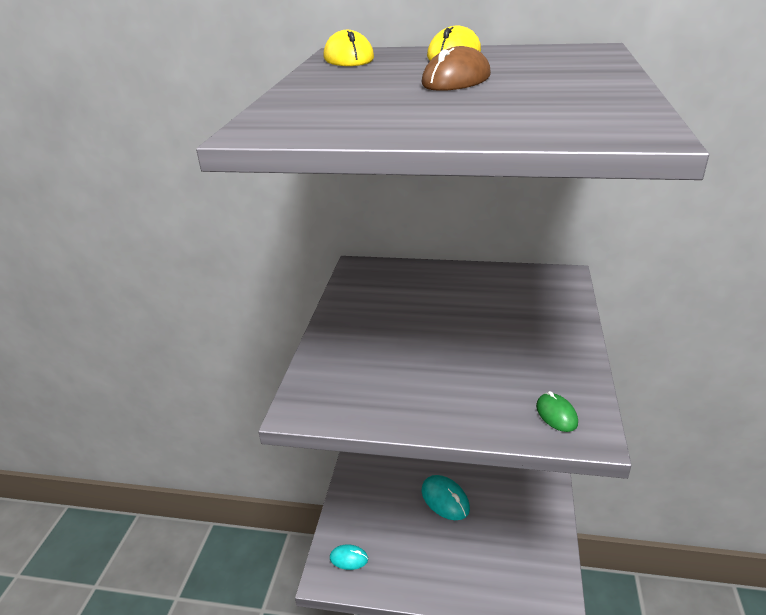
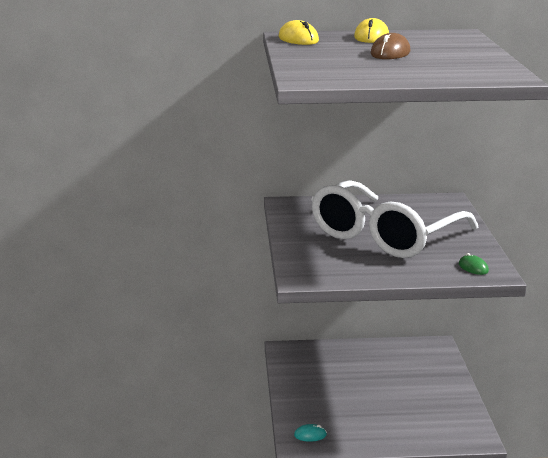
camera: 15 degrees left, 10 degrees down
(445, 499) = (373, 393): turquoise mouse -> none
(454, 335) = (385, 236): none -> white glasses

